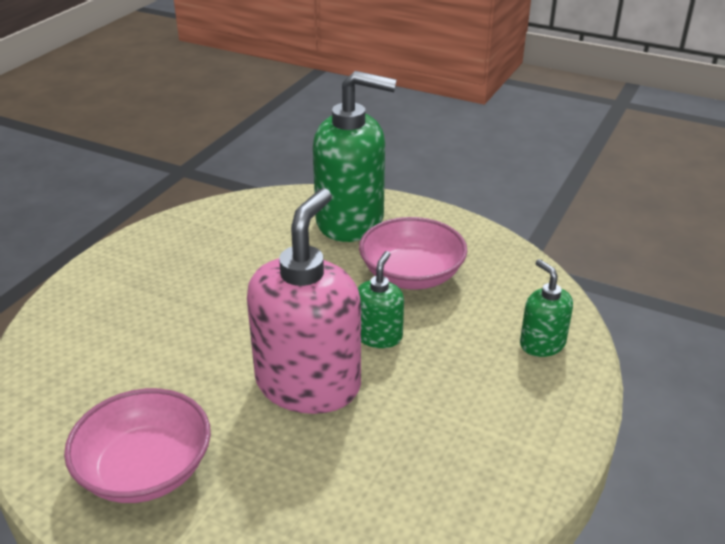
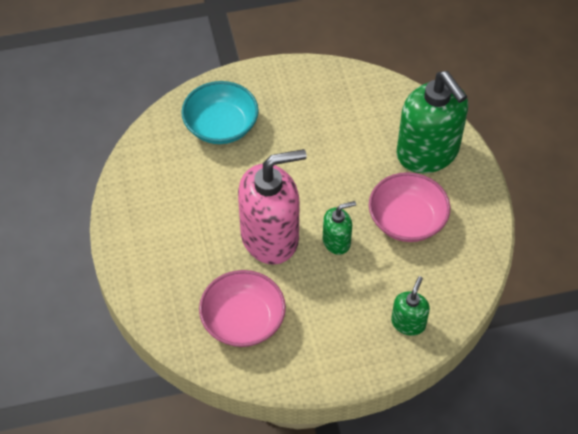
camera: 50 degrees right, 20 degrees up
(108, 334) = (221, 126): none -> turquoise bowl
(145, 469) = (158, 216): pink bowl -> pink bowl (243, 320)

